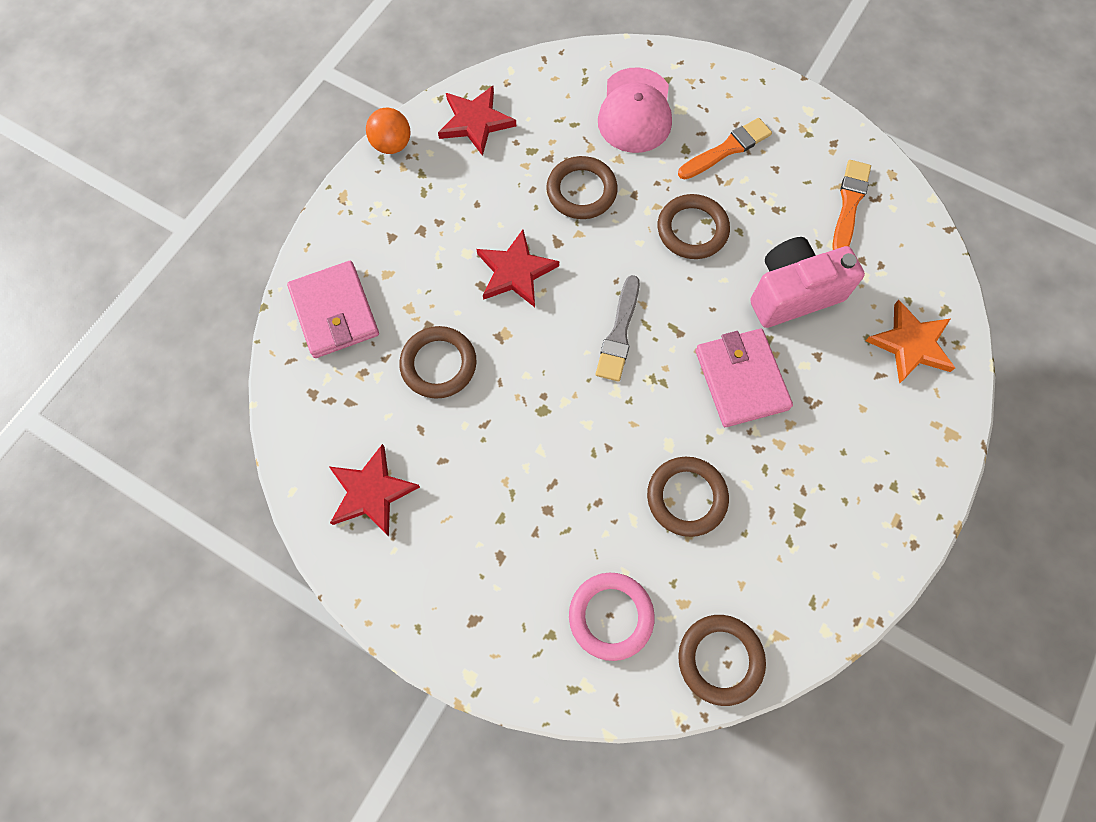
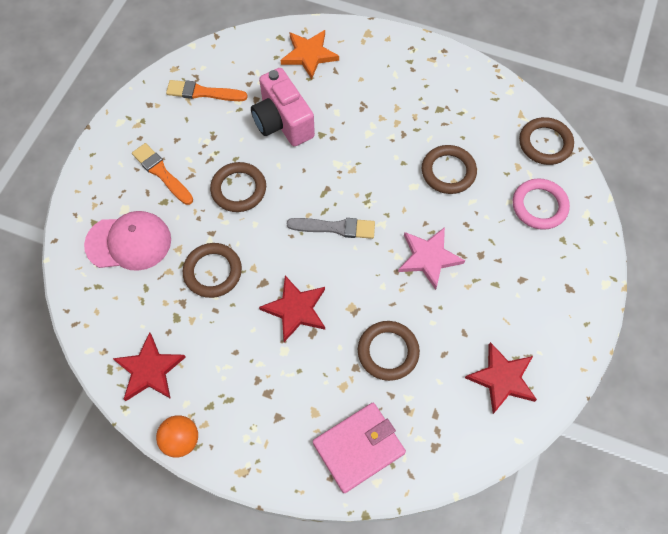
camera: 100 degrees left, 5 degrees down
(555, 440) = (428, 258): none -> pink star
(741, 380) = (356, 148): pink wallet -> none

